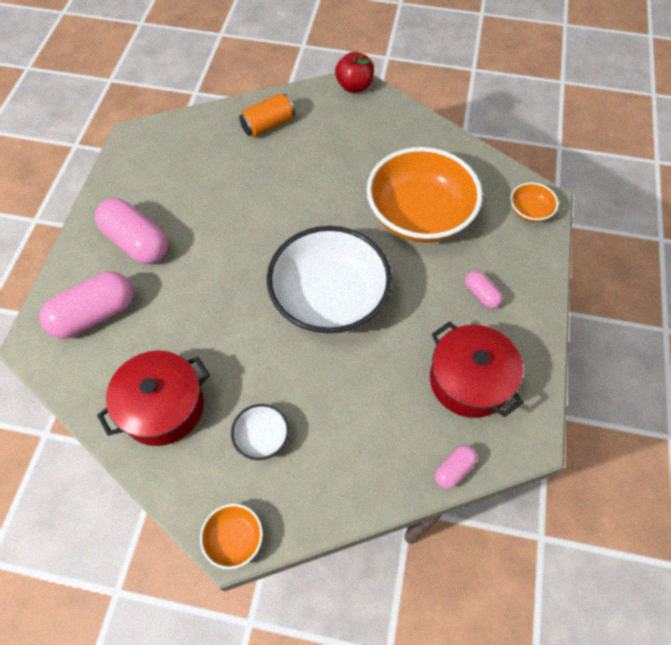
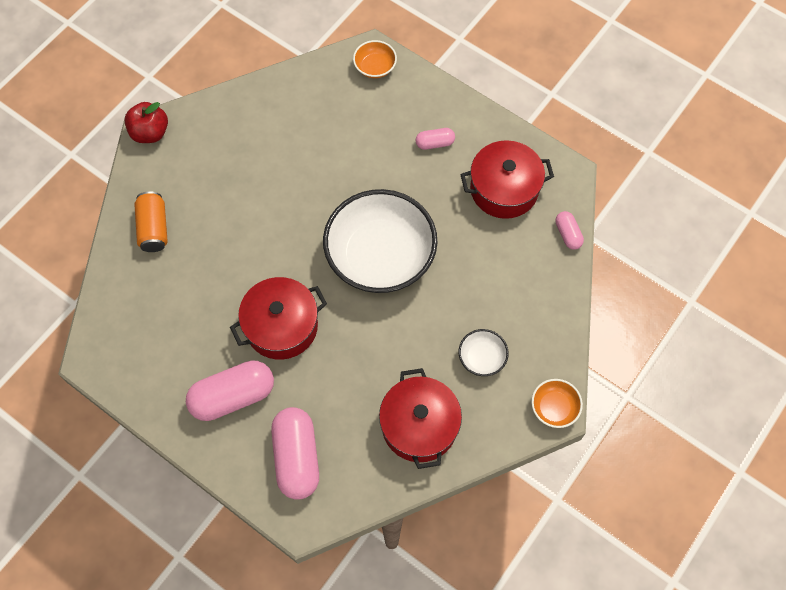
camera: 65 degrees left, 5 degrees up
(219, 250) = (281, 326): none -> red pot
(419, 215) = (334, 150): orange bowl -> none

